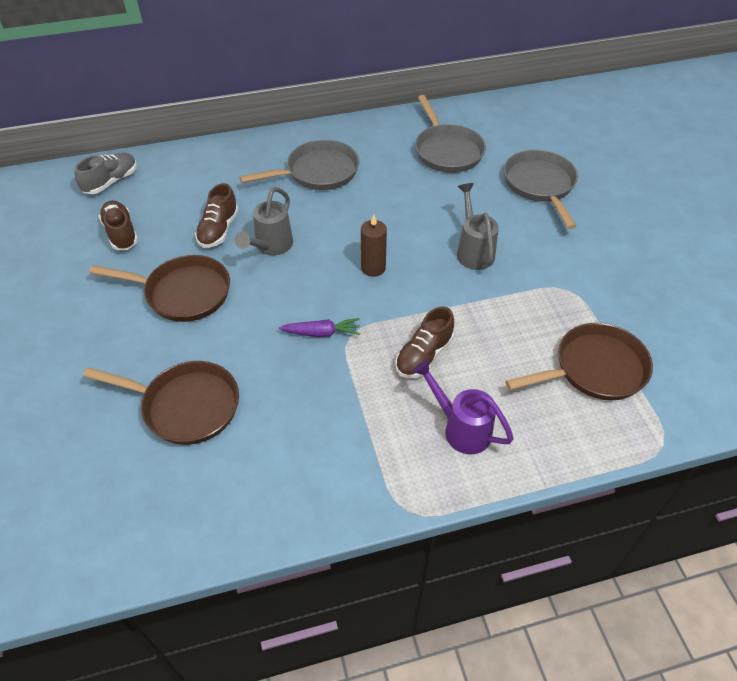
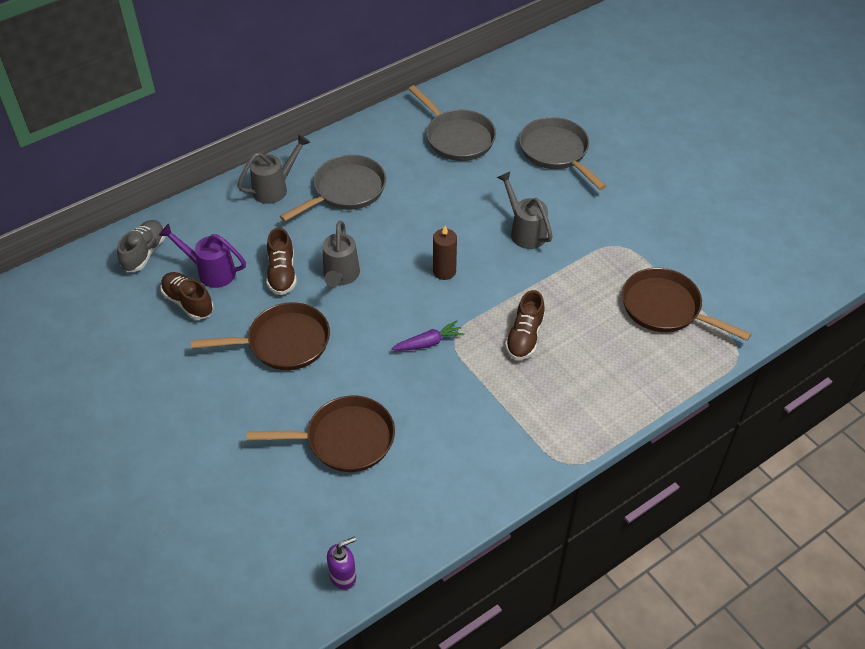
camera: 20 degrees left, 0 degrees up
(100, 556) = (343, 576): none -> purple soap dispenser
(256, 155) = (275, 188): none -> grey watering can
(460, 428) = (580, 388): purple watering can -> purple watering can (210, 271)
(594, 369) = (665, 308): brown pan -> brown pan turned 105 degrees counterclockwise

